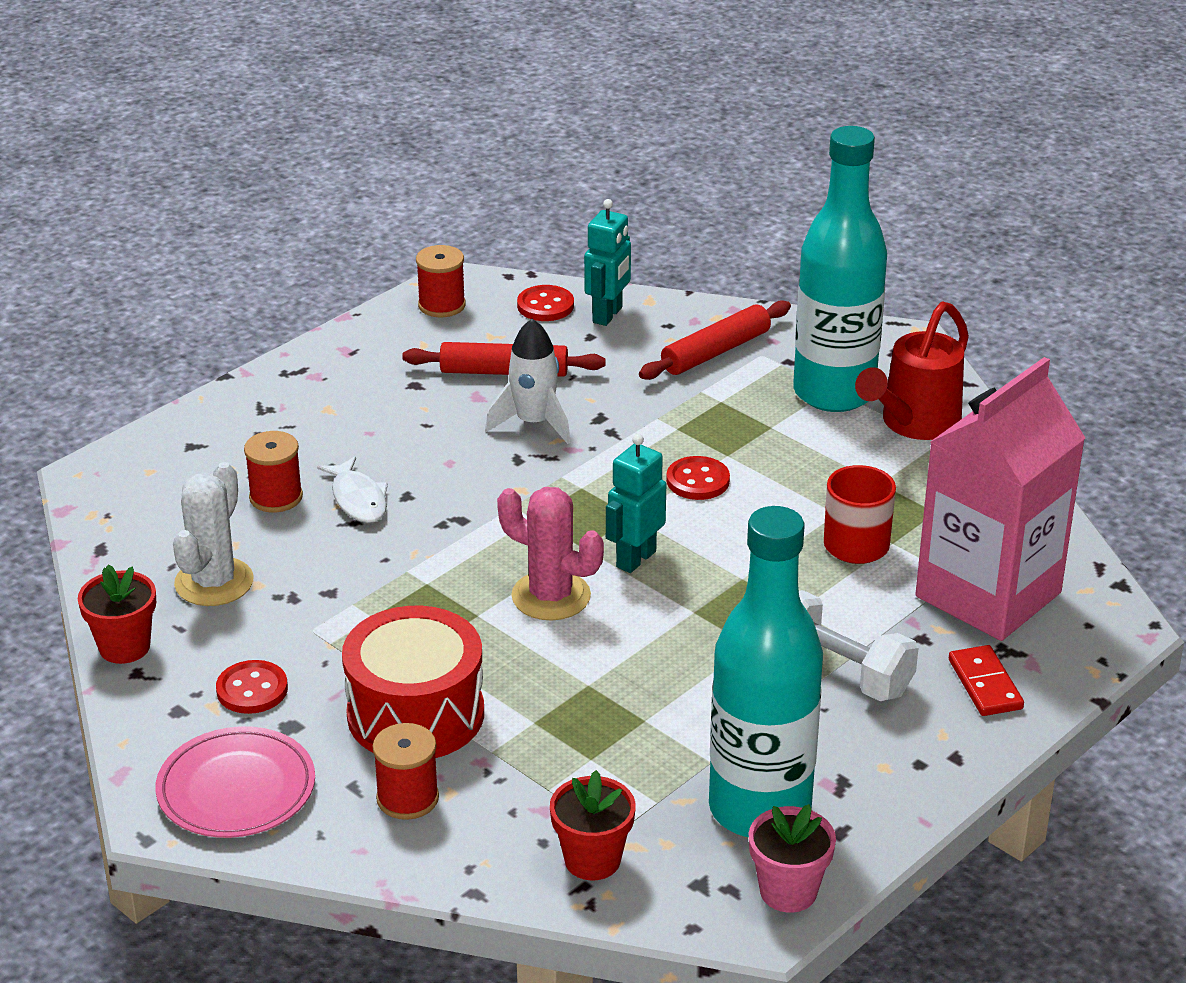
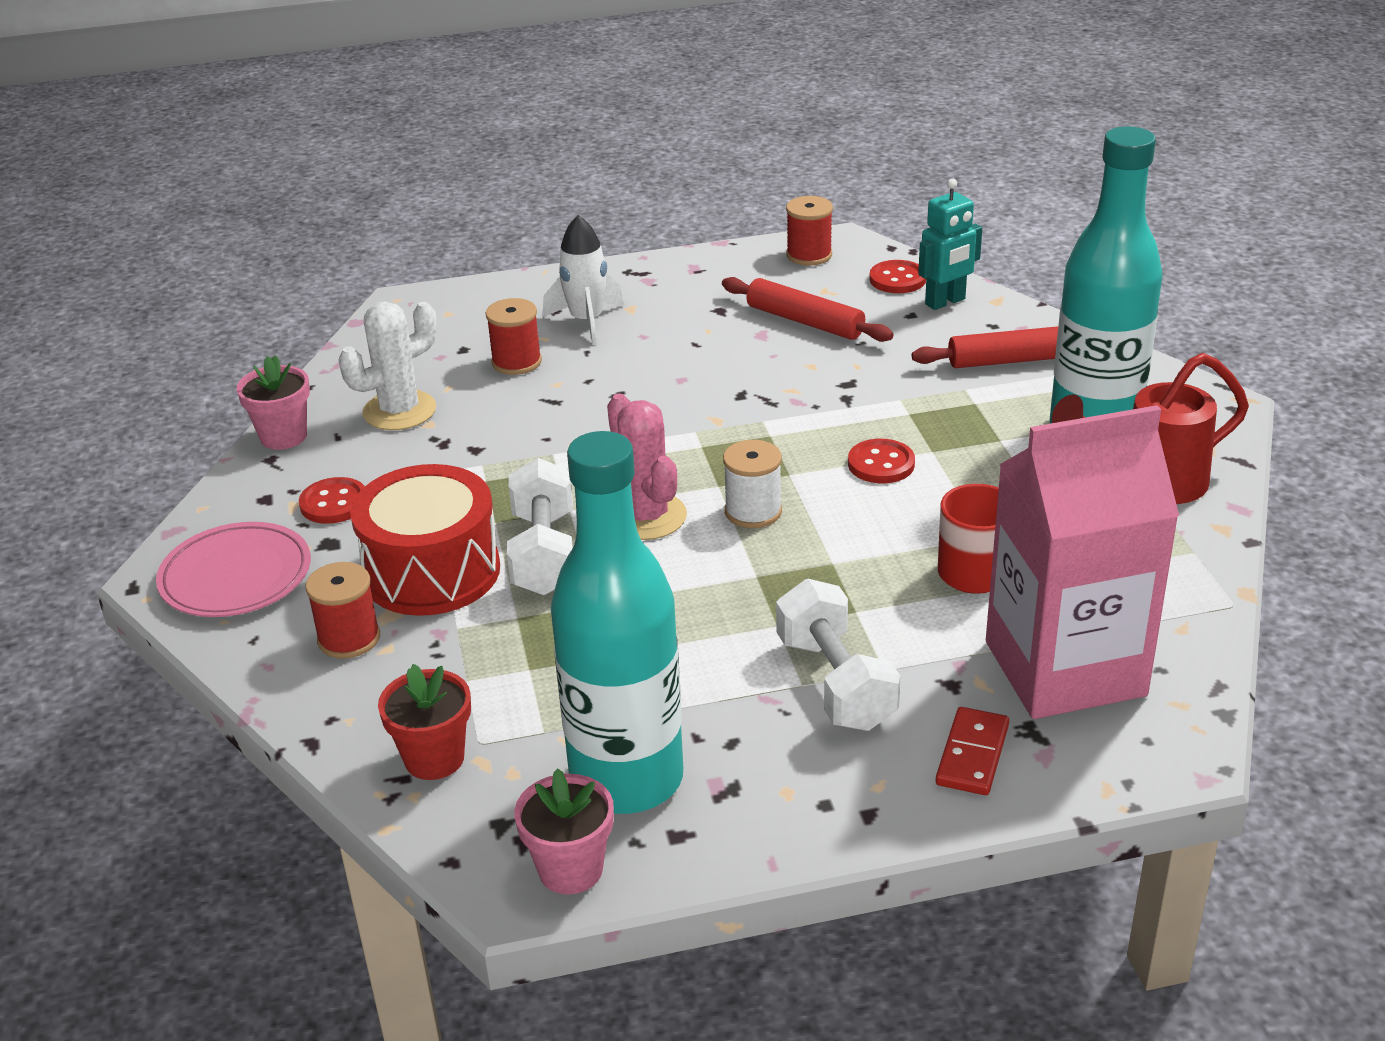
camera: 35 degrees right, 0 degrees up
(124, 647) = (283, 436): red flower pot -> pink flower pot
(358, 499) = (576, 384): white fish -> none
(497, 661) = (544, 554): none -> white dumbbell
(533, 423) = (786, 370): white rocket -> white rocket (586, 321)
(635, 559) = (753, 511): turquoise robot -> white spool

